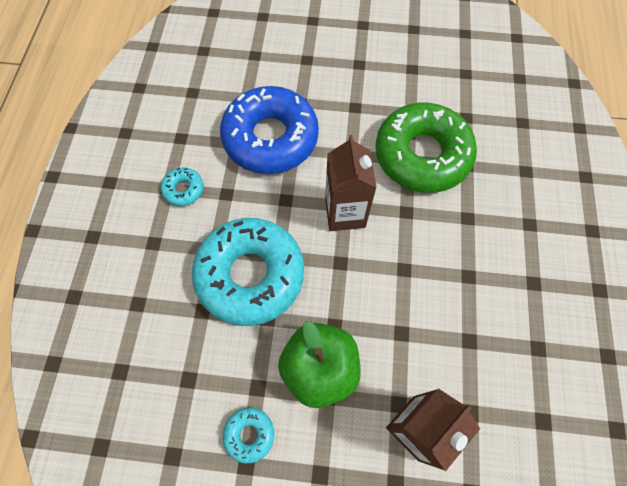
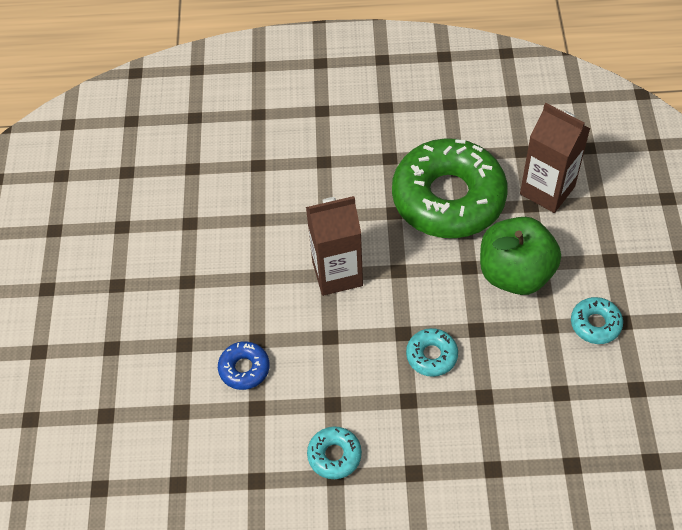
camera: 95 degrees left, 10 degrees down
(250, 275) = (431, 355): turquoise donut -> turquoise donut, size x0.42
(270, 138) = (244, 369): blue donut -> blue donut, size x0.42
(422, 155) = (250, 207): green donut -> green donut (448, 198)

